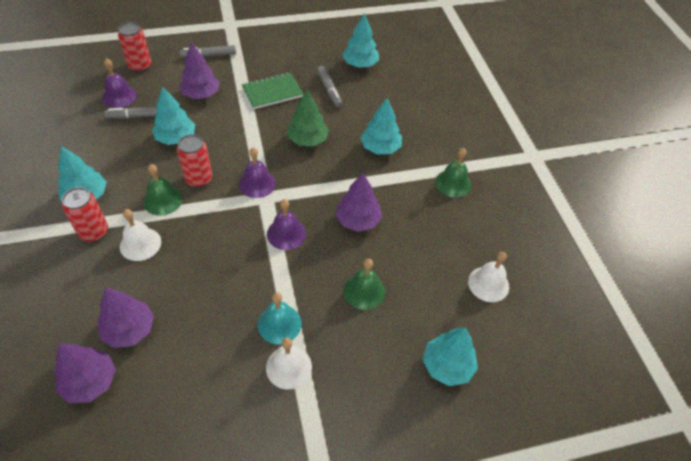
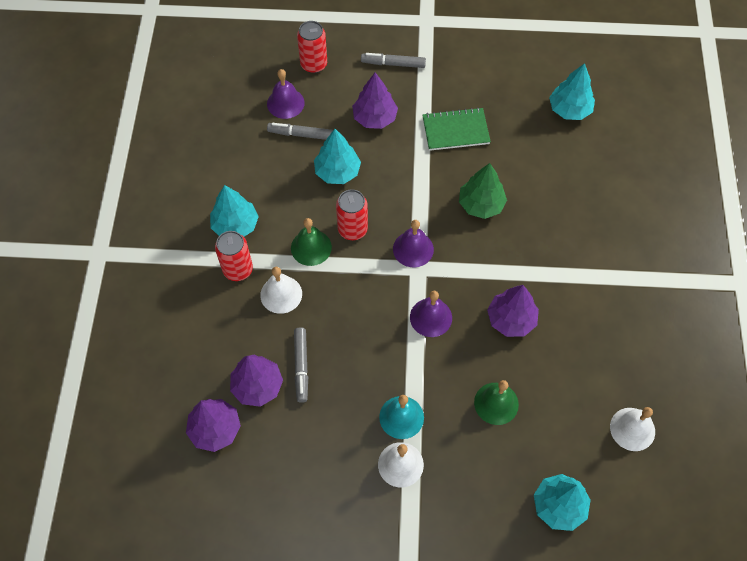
camera: 20 degrees right, 10 degrees up
(329, 90) = (522, 140): grey marker -> grey marker (301, 366)
(380, 148) = (561, 232): turquoise tree -> none
(453, 183) = (632, 297): green bell -> none

